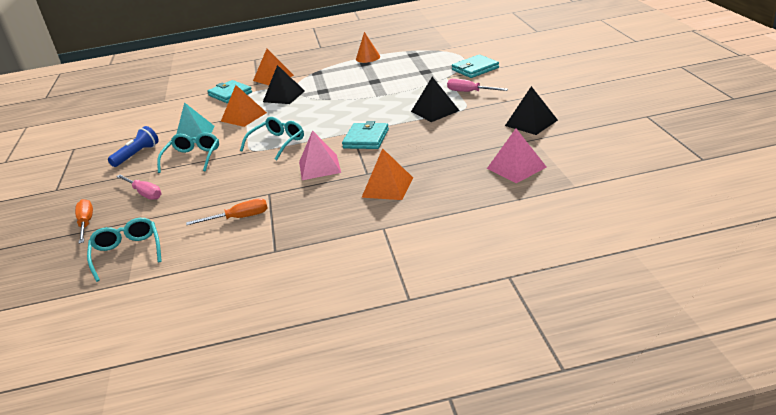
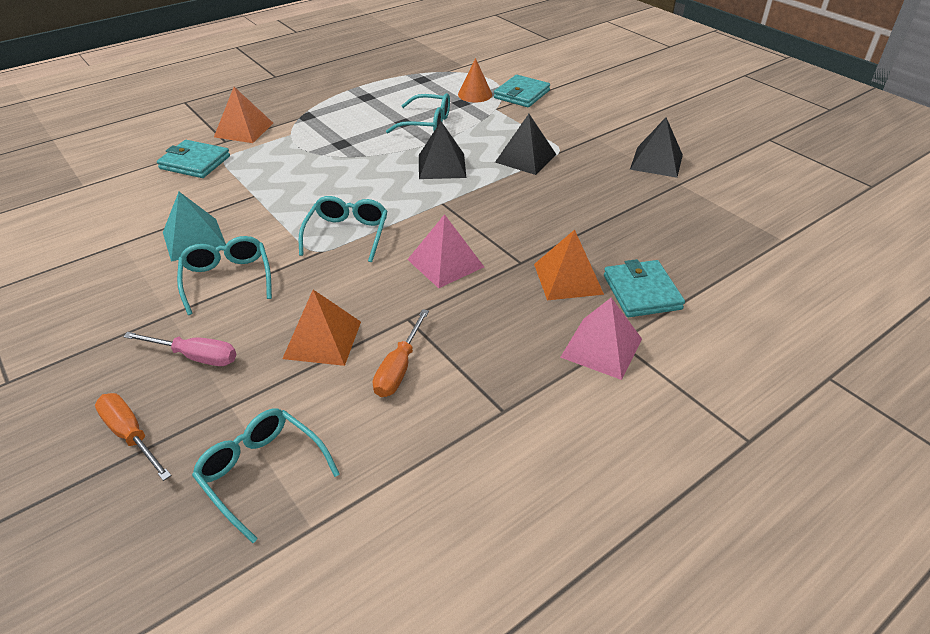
camera: 30 degrees left, 10 degrees up
(137, 155) = (117, 288): blue flashlight -> none
(239, 218) = (399, 368): orange screwdriver -> orange screwdriver turned 150 degrees clockwise
(244, 117) = (252, 198): orange pyramid -> orange pyramid (322, 339)
(284, 96) = (288, 157): black pyramid -> black pyramid (441, 166)
(366, 139) = (472, 210): turquoise wallet -> turquoise wallet (642, 292)
(368, 57) = (362, 88): orange cone -> orange cone (475, 94)
(389, 83) = (427, 123): none -> turquoise glasses
(470, 92) = (545, 127): pink screwdriver -> none
(516, 167) = (696, 225): pink pyramid -> pink pyramid (601, 348)

